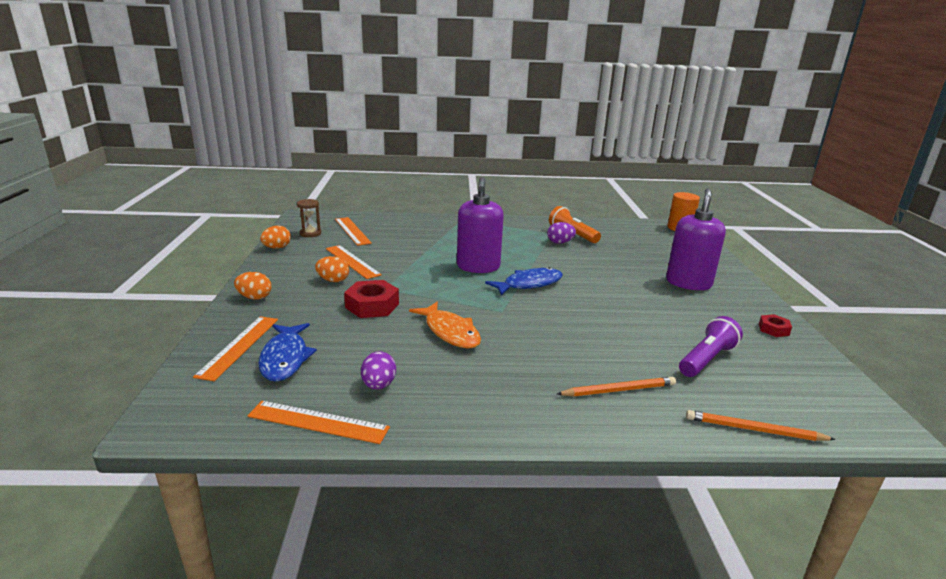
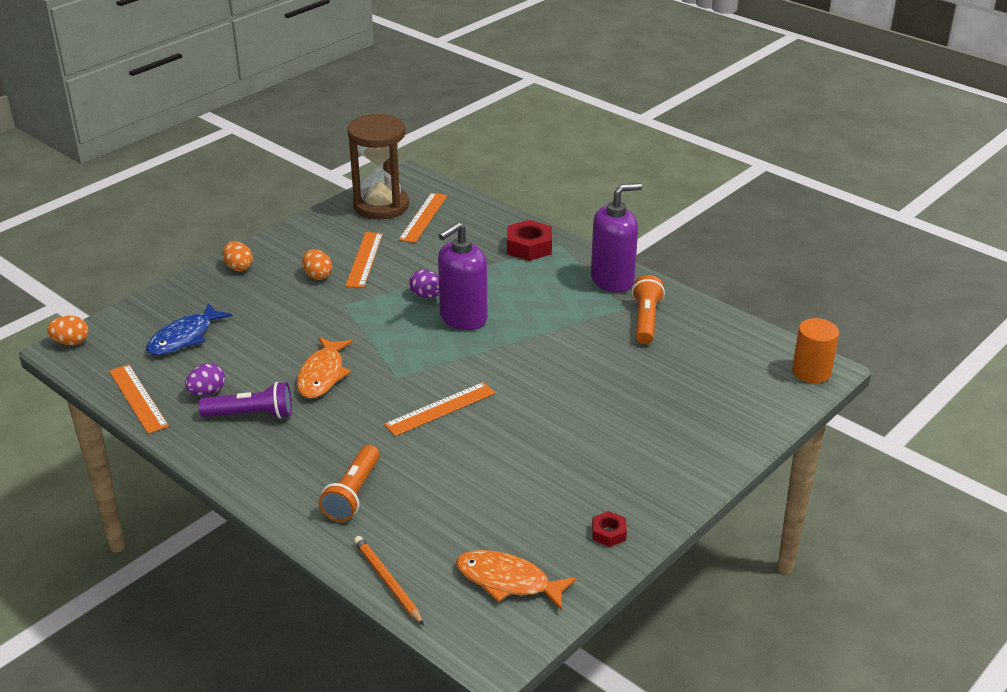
camera: 45 degrees right, 10 degrees up
(239, 346) = (172, 311): orange ruler -> orange ruler (440, 409)
(277, 248) = (328, 214): orange egg -> orange egg (71, 342)
(310, 233) = (381, 206): brown hourglass -> brown hourglass, size x2.25
(372, 306) = (307, 318): red nut -> red nut (529, 247)
(529, 284) = (473, 361): blue fish -> none
(560, 242) = (607, 325): purple egg -> purple egg (426, 296)
(618, 390) = (353, 494): orange pencil -> orange flashlight
(688, 283) = (641, 442): purple soap dispenser -> purple soap dispenser (612, 280)
(706, 359) = (476, 516): purple flashlight -> purple flashlight (251, 415)
(798, 383) = (508, 581): none -> orange fish

